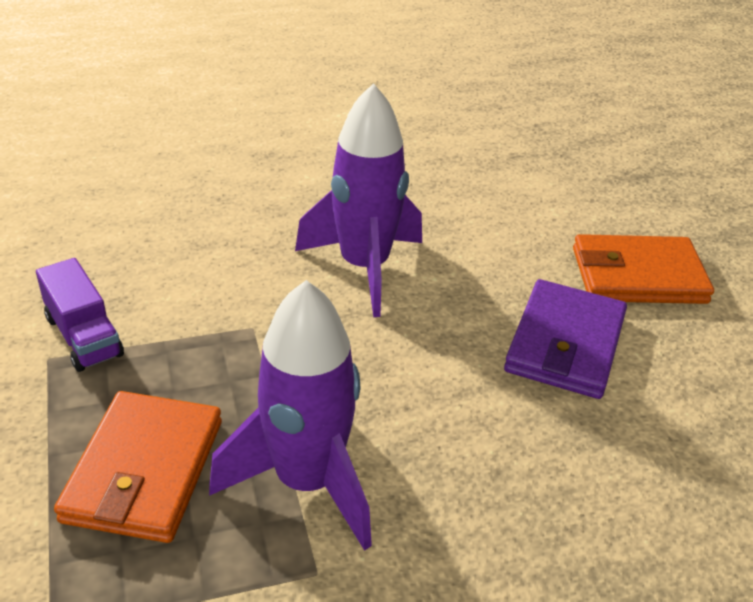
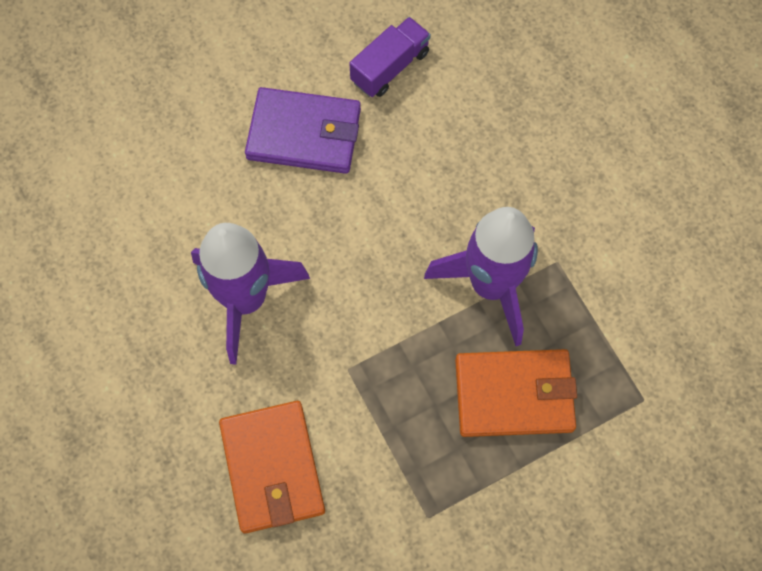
camera: 100 degrees left, 30 degrees up
(84, 336) = (395, 500): purple truck -> purple truck (390, 67)
(638, 275) = (202, 83): orange wallet -> orange wallet (272, 468)

